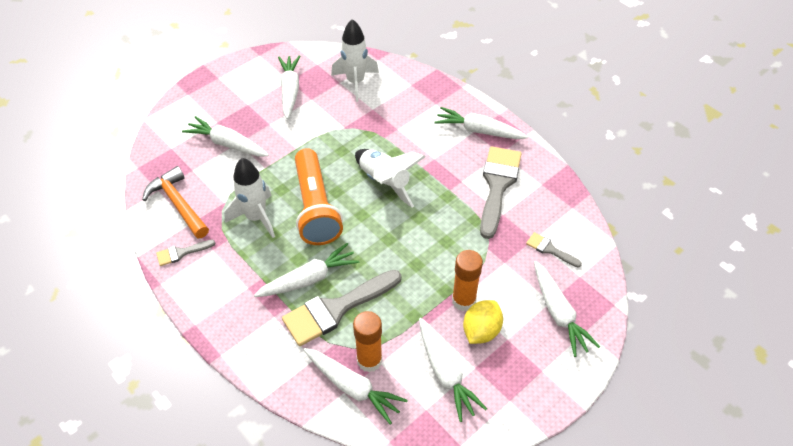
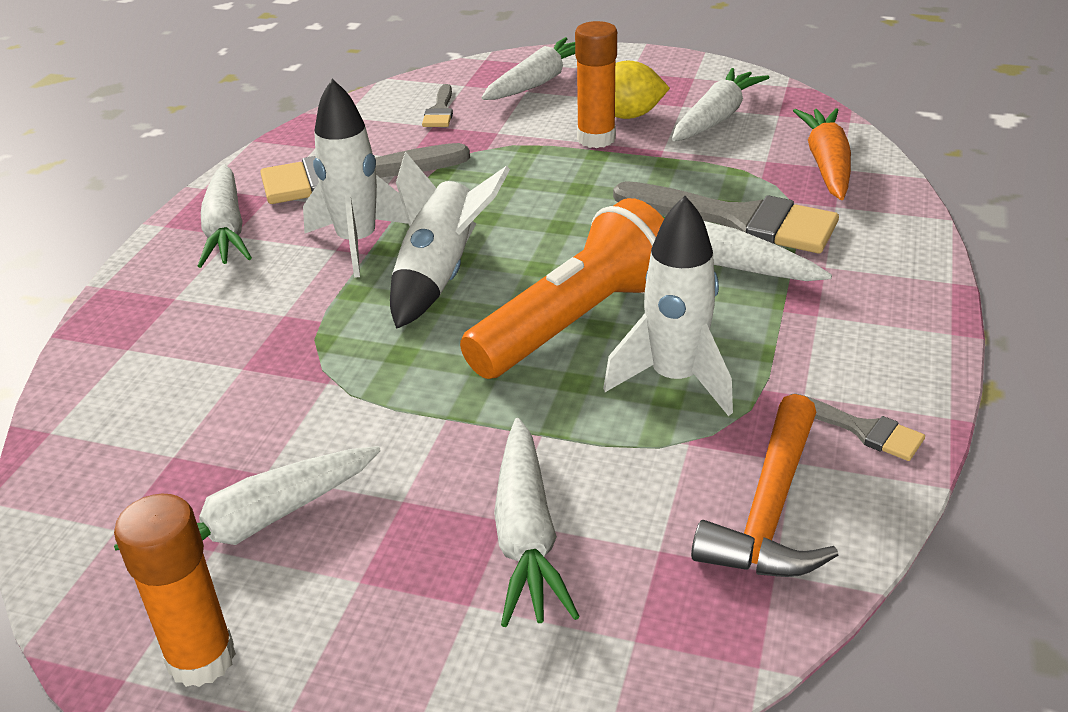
camera: 120 degrees left, 15 degrees down
(353, 387) = (826, 164): white carrot -> orange carrot
(355, 82) = (160, 429): white rocket -> white rocket (357, 243)
(369, 360) = (775, 168): orange glue stick -> orange glue stick (201, 658)

